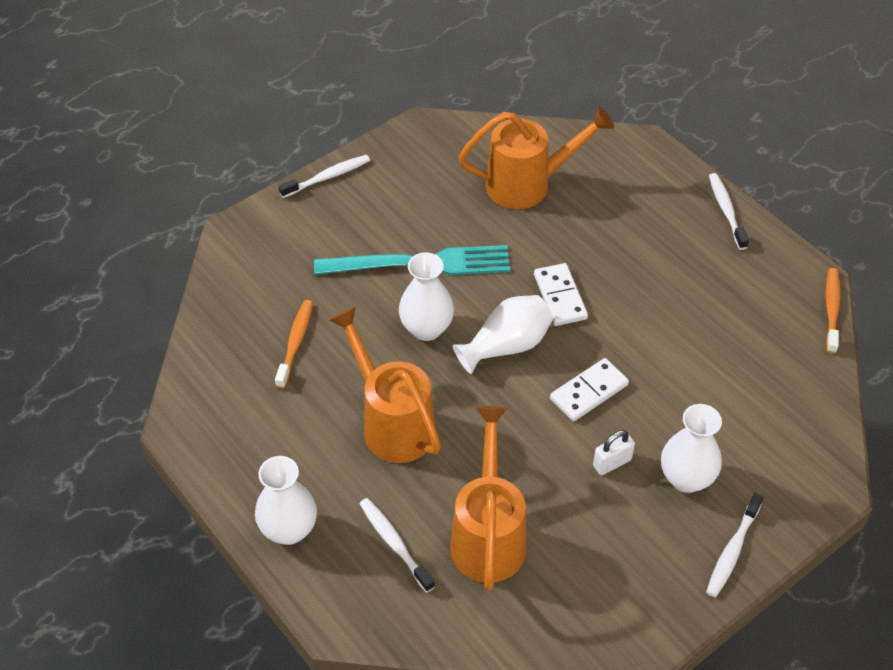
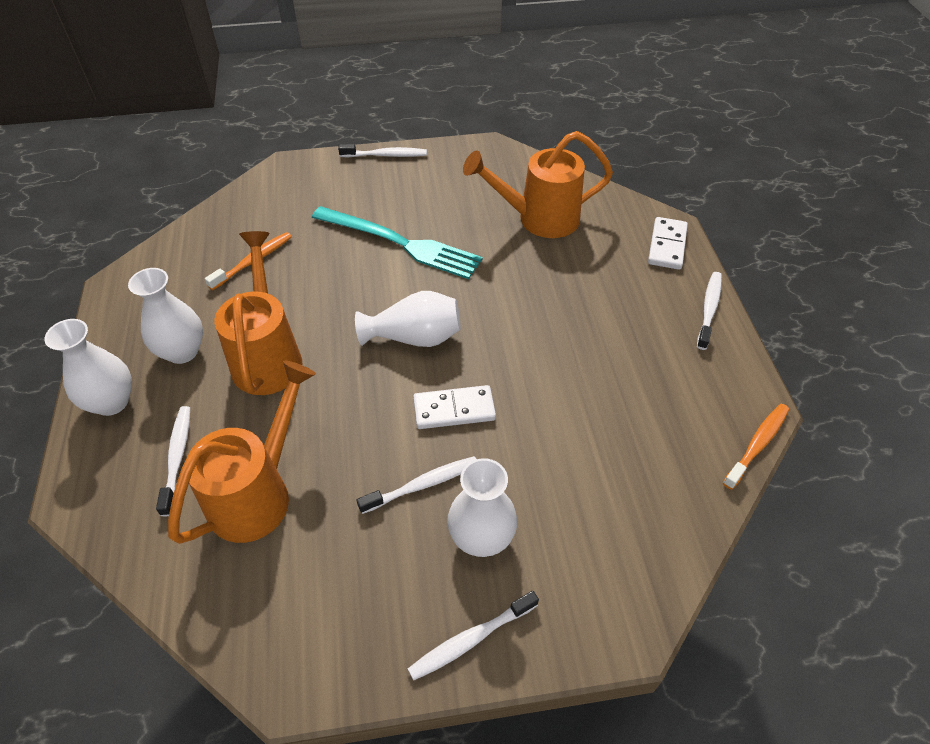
camera: 30 degrees right, 0 degrees up
(426, 328) = (361, 294): white vase -> white vase (182, 351)
(527, 184) = (540, 219): orange watering can -> orange watering can turned 150 degrees clockwise
(560, 297) = (495, 317): white domino -> white domino (667, 245)
(612, 463) = (422, 485): white padlock -> white toothbrush

